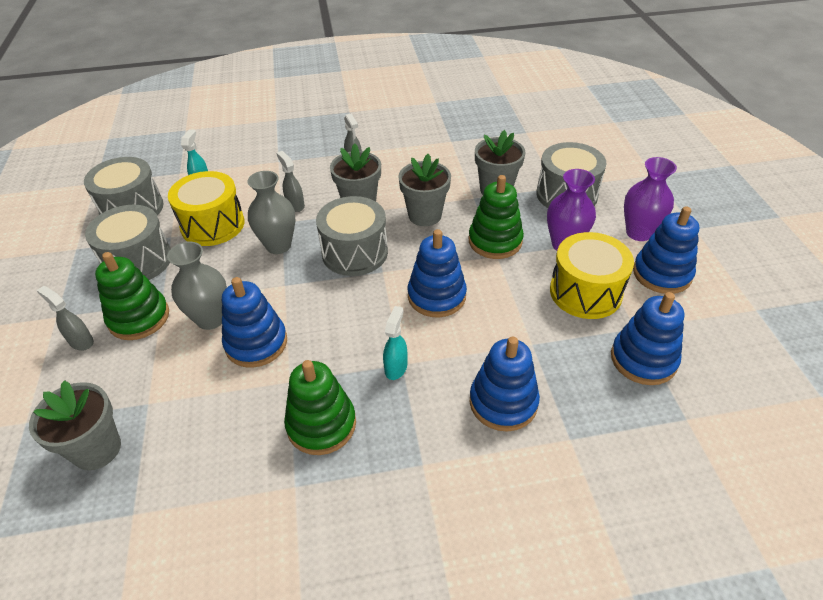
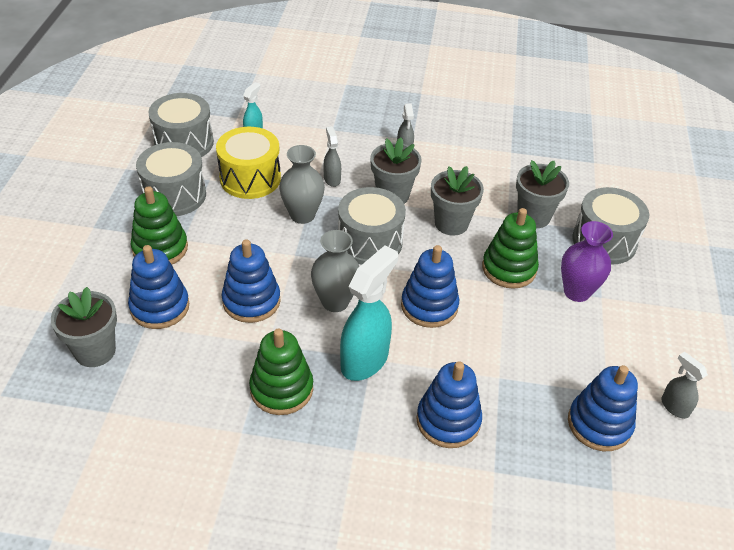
camera: 15 degrees right, 0 degrees up
(81, 341) = (107, 255): grey spray bottle -> grey spray bottle (674, 407)
(210, 319) = (220, 267): grey vase -> grey vase (335, 302)
(396, 367) = (365, 360): turquoise spray bottle -> turquoise spray bottle, size x1.96
(585, 292) = (574, 344): yellow drum -> none
(639, 233) = (659, 301): purple vase -> none
(662, 274) = (661, 349): blue stacking toy -> blue stacking toy (160, 307)

